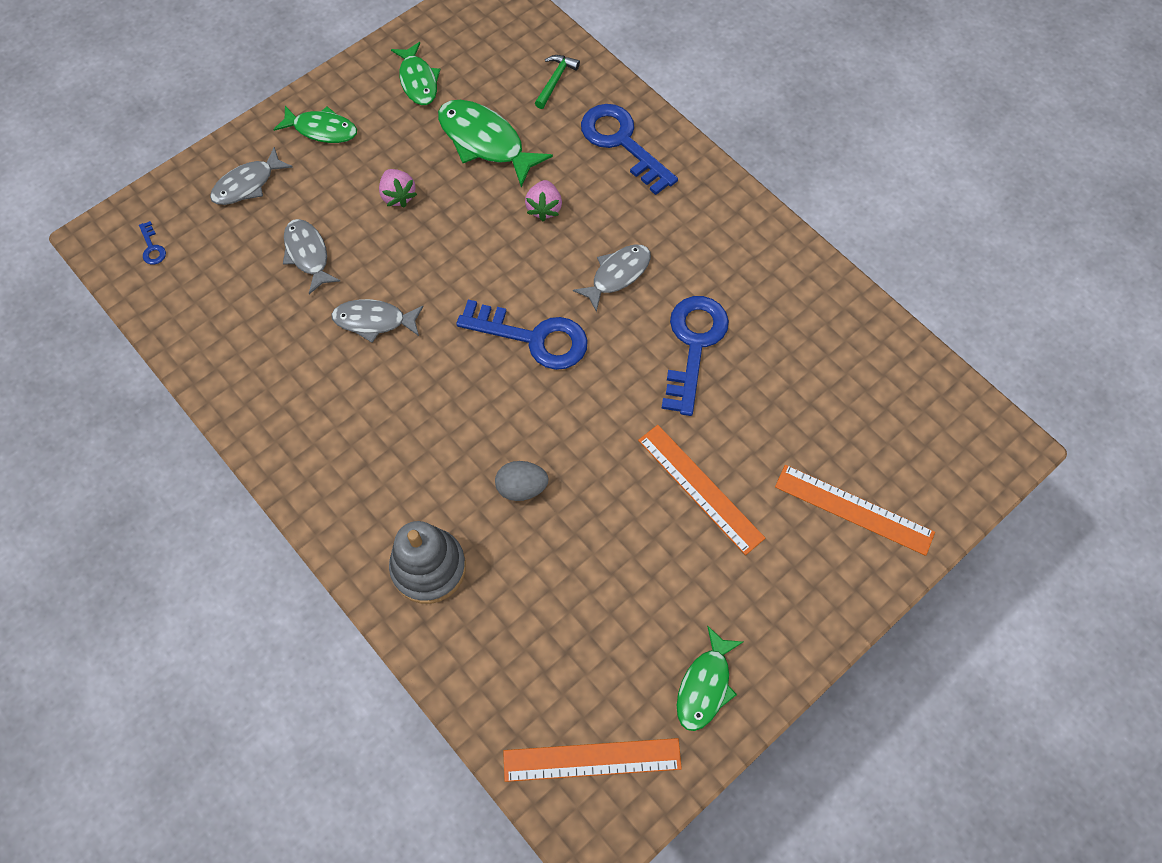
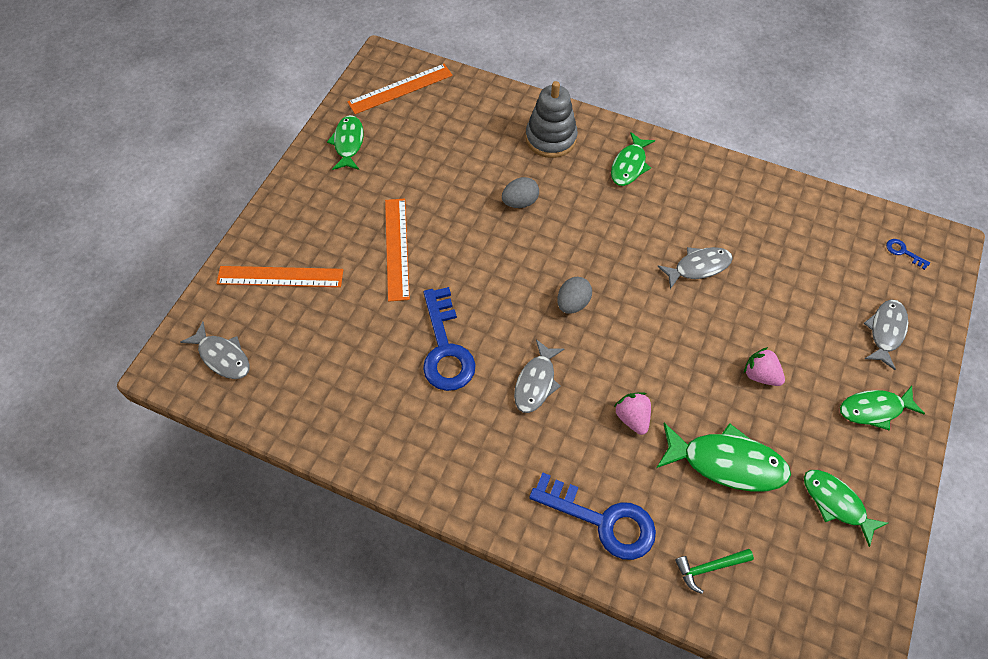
camera: 155 degrees right, 5 degrees down
(308, 254) = (788, 295): grey fish -> grey fish (222, 356)
(357, 481) = (629, 165): none -> green fish
(534, 338) = (572, 303): blue key -> grey egg
(555, 80) = (709, 567): green hammer -> green hammer turned 75 degrees clockwise
(700, 488) = (396, 248): orange ruler -> orange ruler turned 60 degrees clockwise

